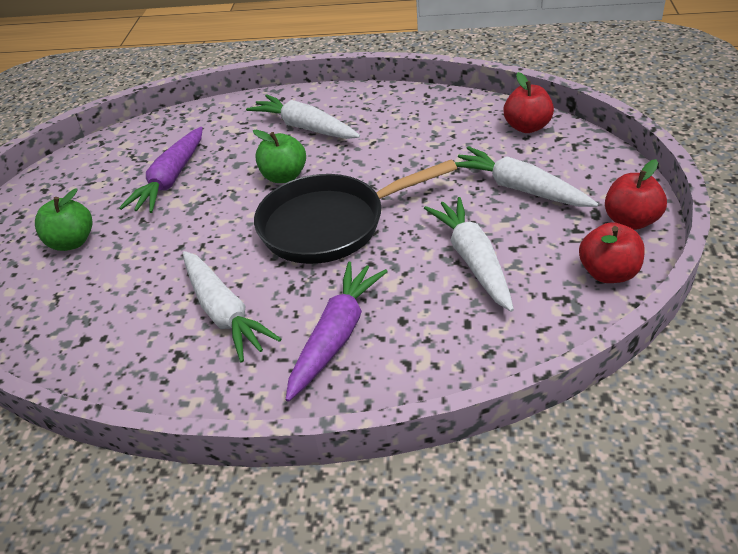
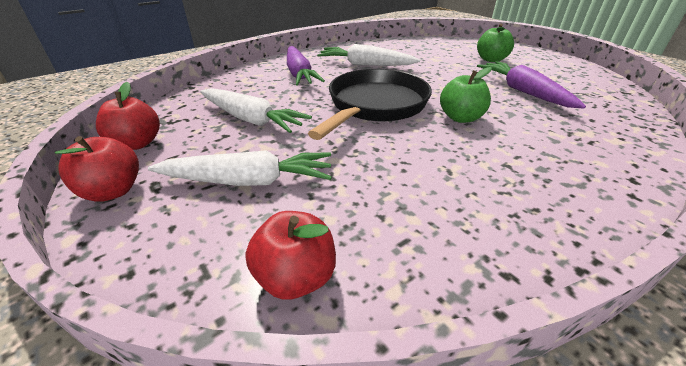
camera: 135 degrees right, 5 degrees down
(305, 127) = (535, 158): white carrot -> none

